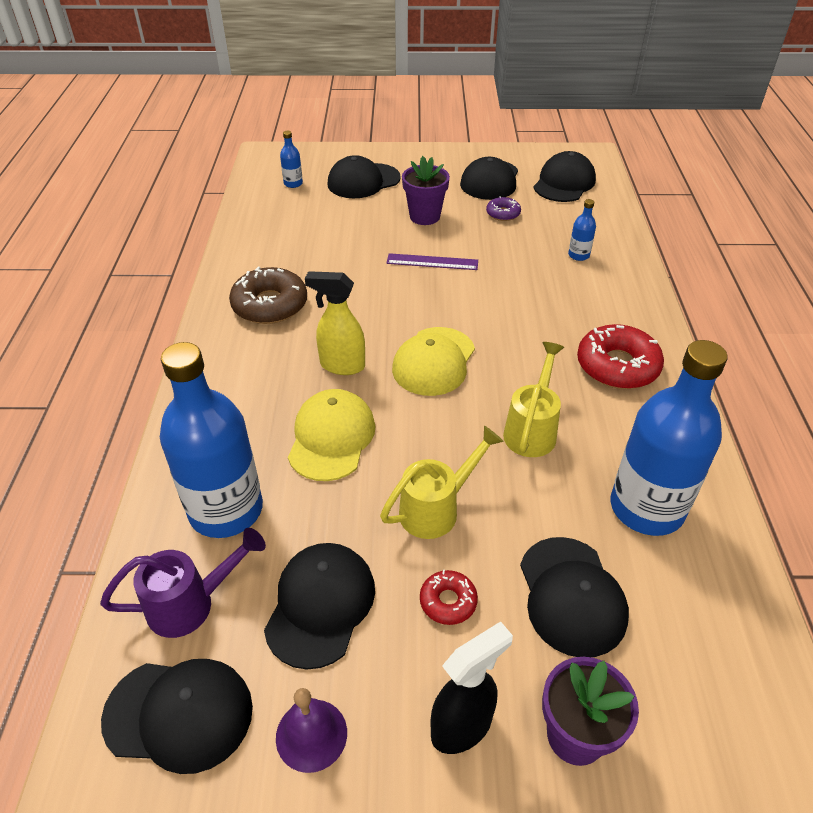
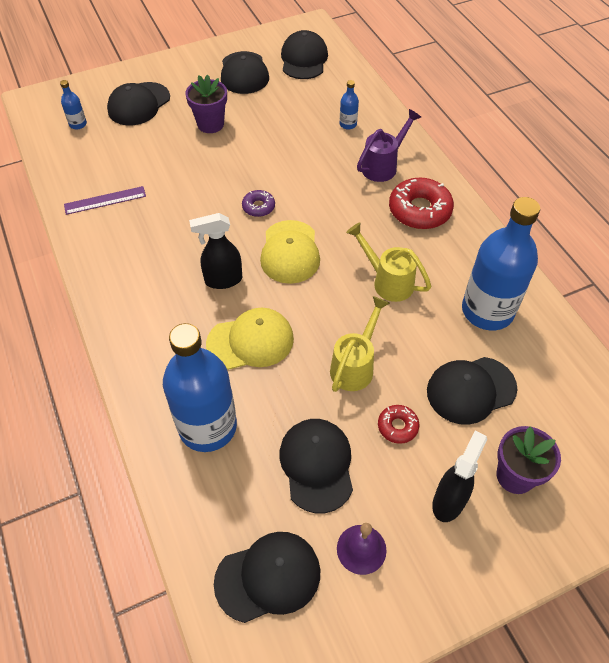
camera: 25 degrees left, 10 degrees up
(192, 603) = (228, 503): purple watering can -> purple watering can (383, 165)
(270, 305) = (132, 247): brown donut -> none
(331, 438) = (250, 341): yellow cap -> yellow cap turned 90 degrees clockwise
(341, 365) = (223, 280): yellow spray bottle -> black spray bottle
(432, 262) = (240, 165): purple ruler -> purple ruler (105, 200)
(503, 213) = (271, 103): purple donut -> purple donut (258, 207)
(532, 429) = (387, 281): yellow watering can -> yellow watering can turned 45 degrees counterclockwise
(571, 596) = (471, 390): black cap -> black cap turned 105 degrees clockwise

